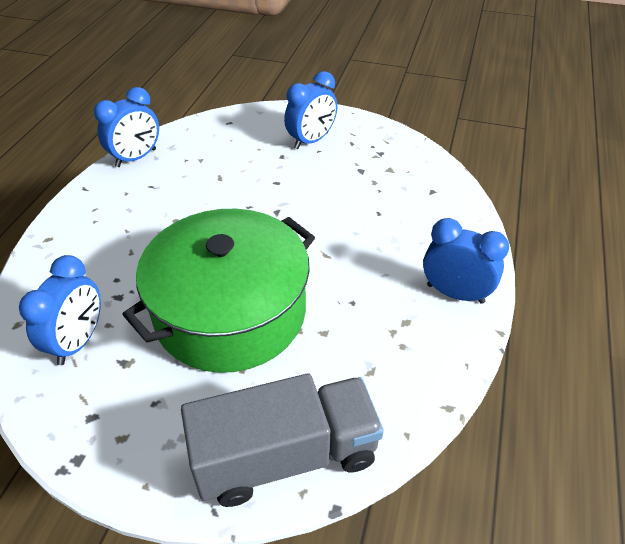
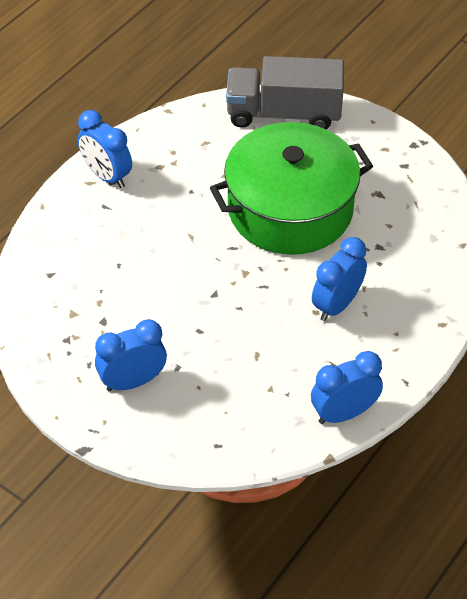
camera: 160 degrees left, 5 degrees up
(78, 342) = (412, 218): blue clock -> blue clock (337, 305)

